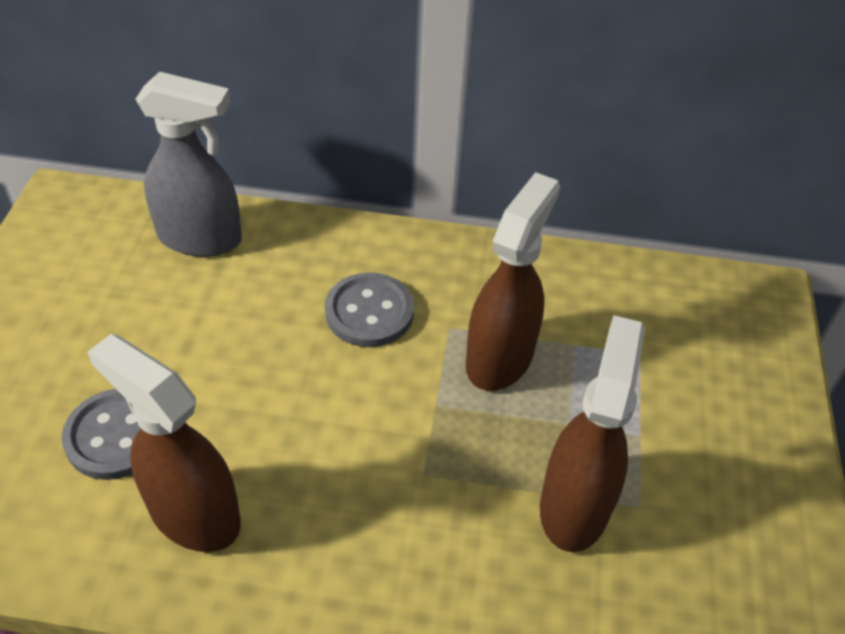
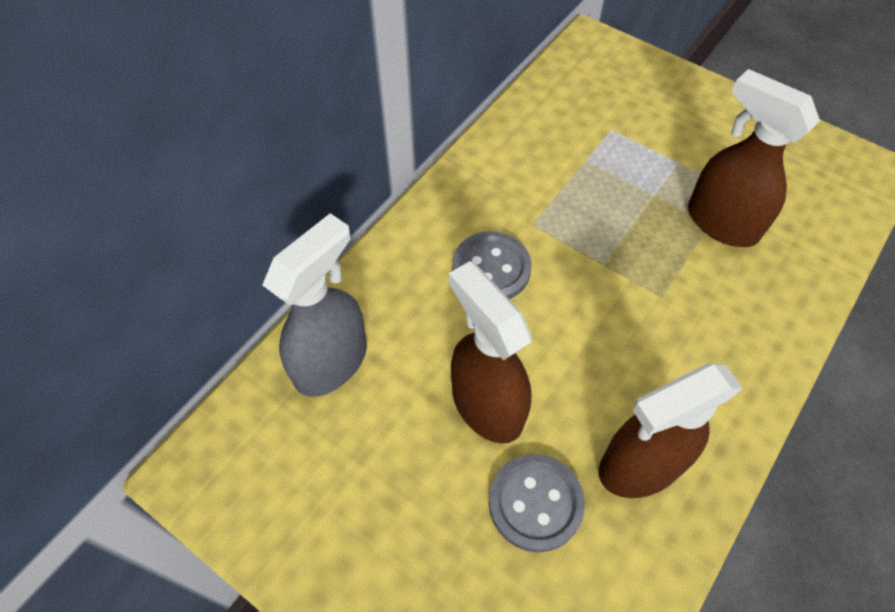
camera: 60 degrees left, 10 degrees up
(500, 357) = (578, 206): brown spray bottle -> brown spray bottle (486, 404)

